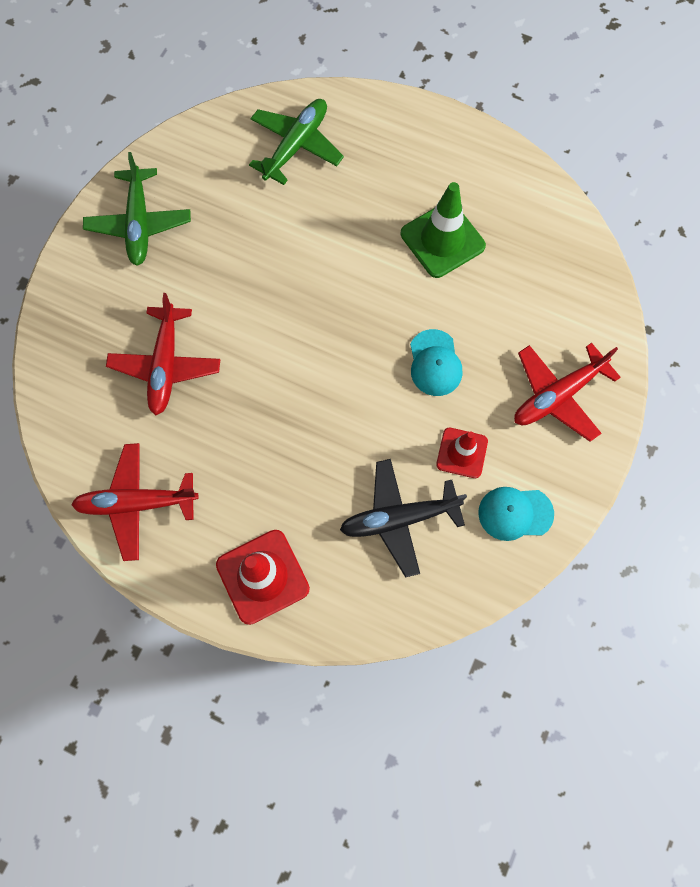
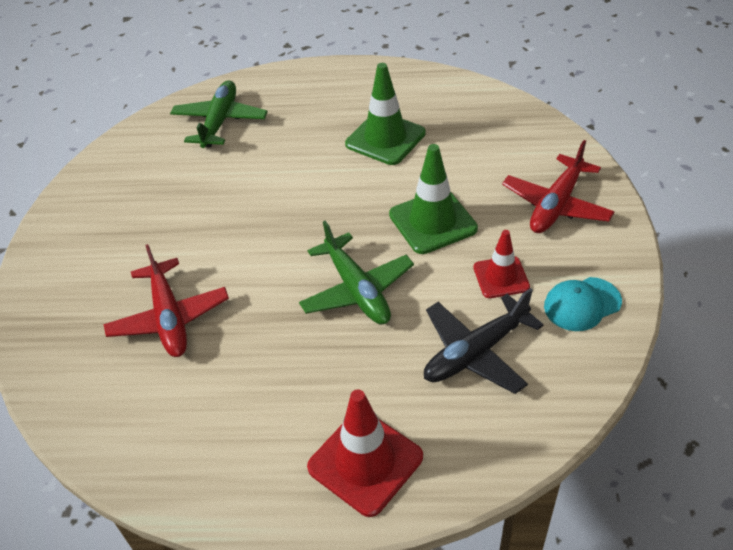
camera: 20 degrees left, 25 degrees down
(136, 503) = (190, 450): red plane -> none
(139, 224) = (94, 220): green plane -> green plane (357, 290)
(435, 363) = (432, 222): turquoise cap -> green traffic cone

